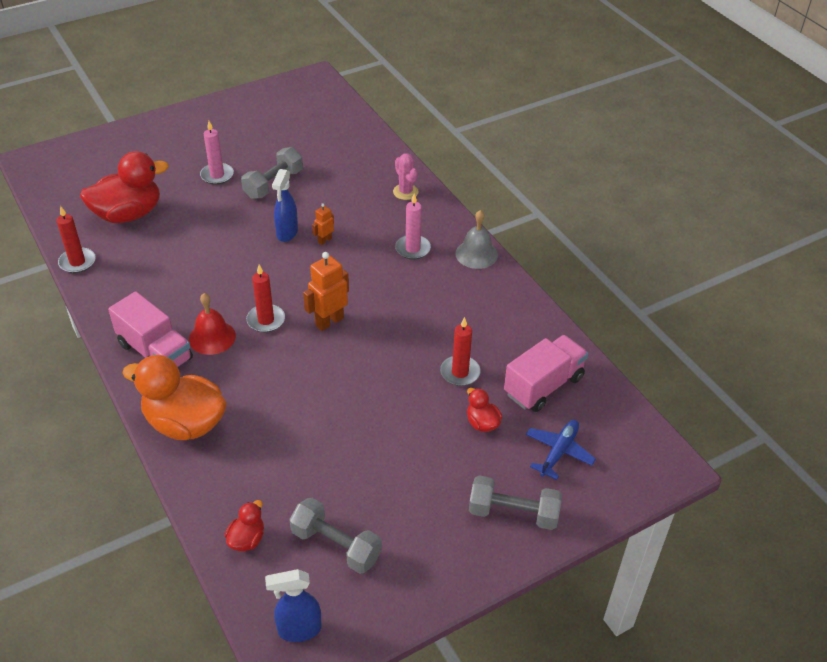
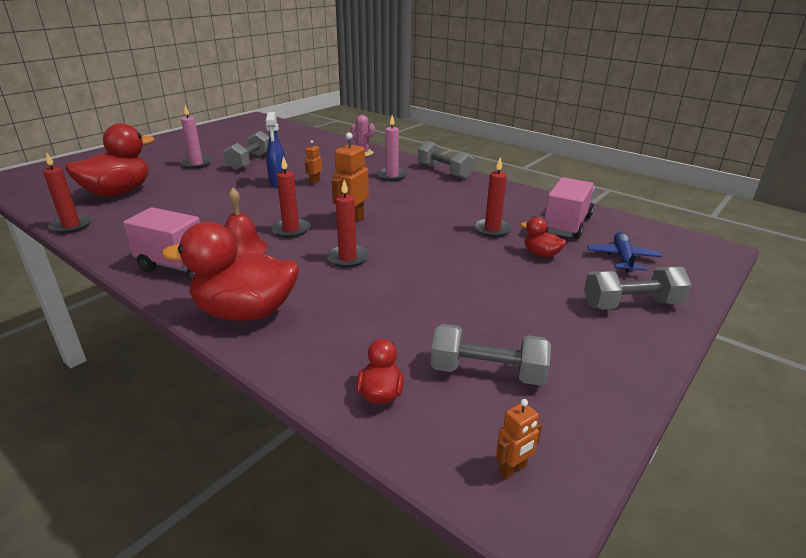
camera: 20 degrees left, 15 degrees down
(185, 423) = (245, 312): orange duck -> red duck
(298, 377) = (347, 258): none -> red candle
(299, 630) = (512, 469): blue spray bottle -> orange robot
(476, 254) = (444, 171): grey bell -> grey dumbbell

